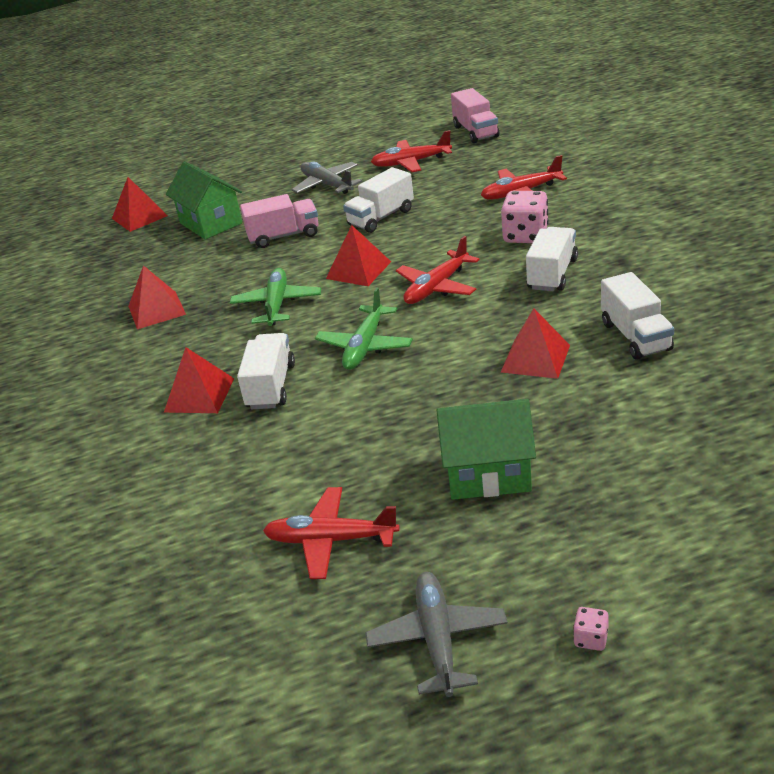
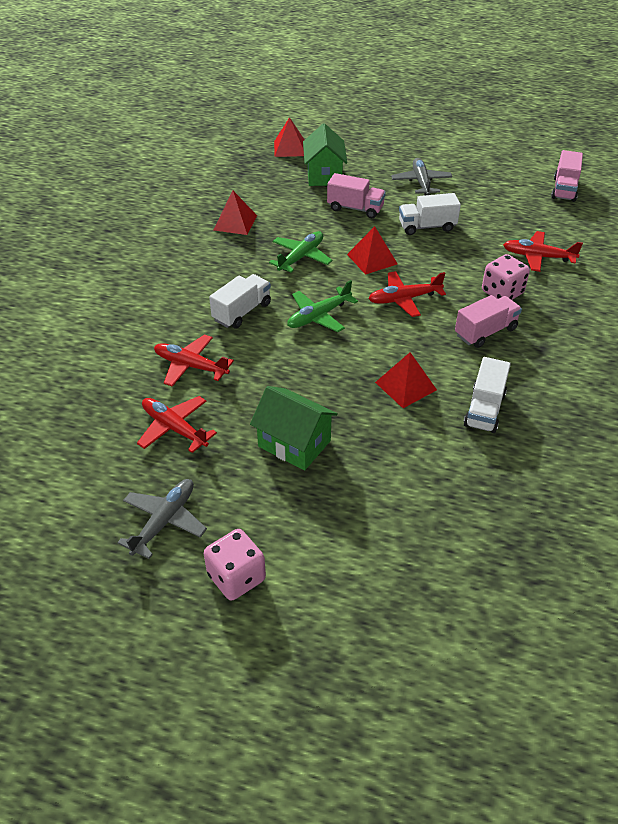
camera: 30 degrees right, 10 degrees up
(199, 395) = (201, 294): red pyramid -> none
(411, 162) = (493, 193): red plane -> red plane (191, 366)
(552, 274) = (485, 332): white truck -> pink truck
(591, 639) = (236, 577): pink dice -> pink dice, size x2.18

